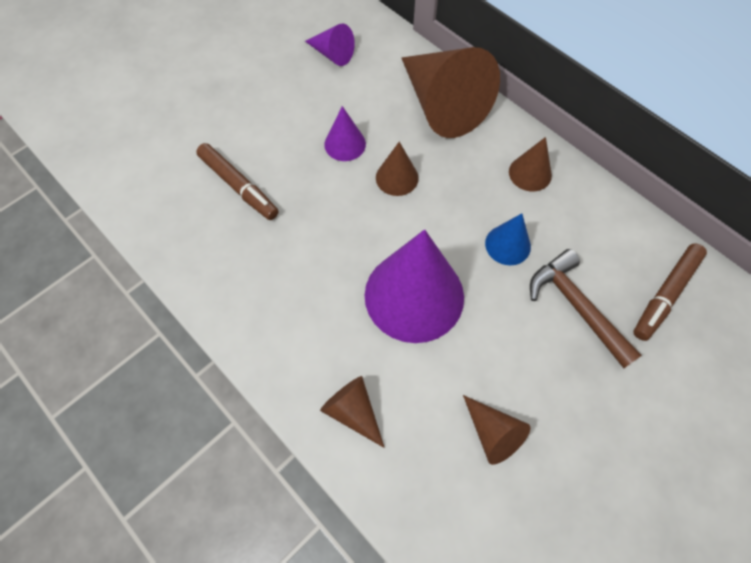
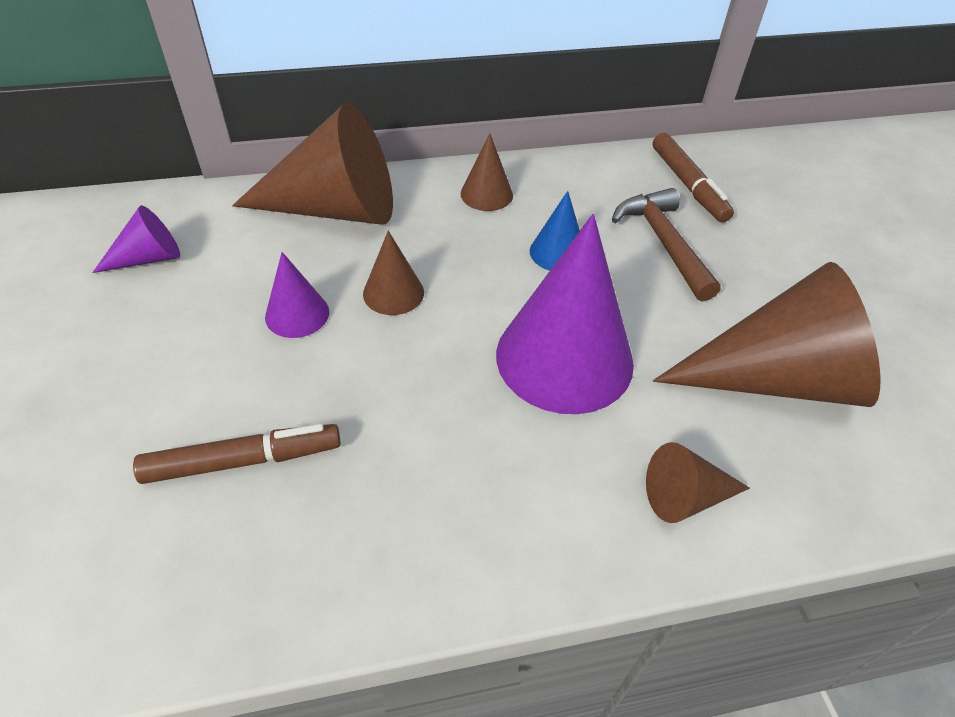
camera: 60 degrees left, 15 degrees down
(492, 433) = (774, 378): brown cone -> brown cone, size x2.10
(577, 307) = (664, 243): brown hammer -> brown hammer turned 75 degrees clockwise

